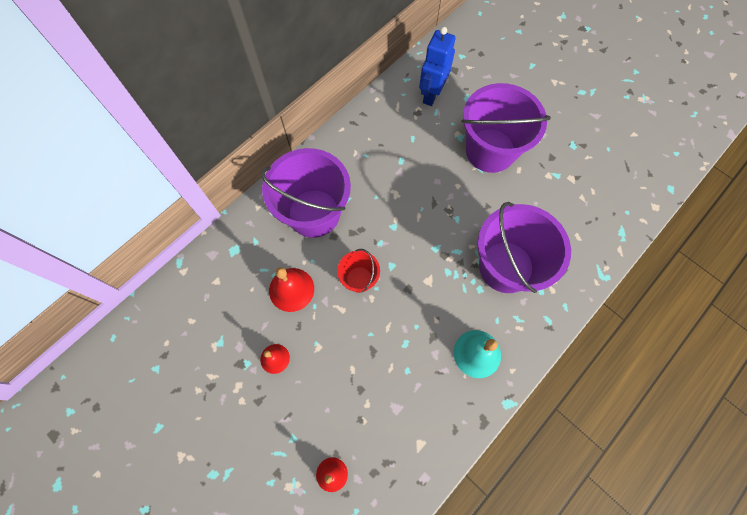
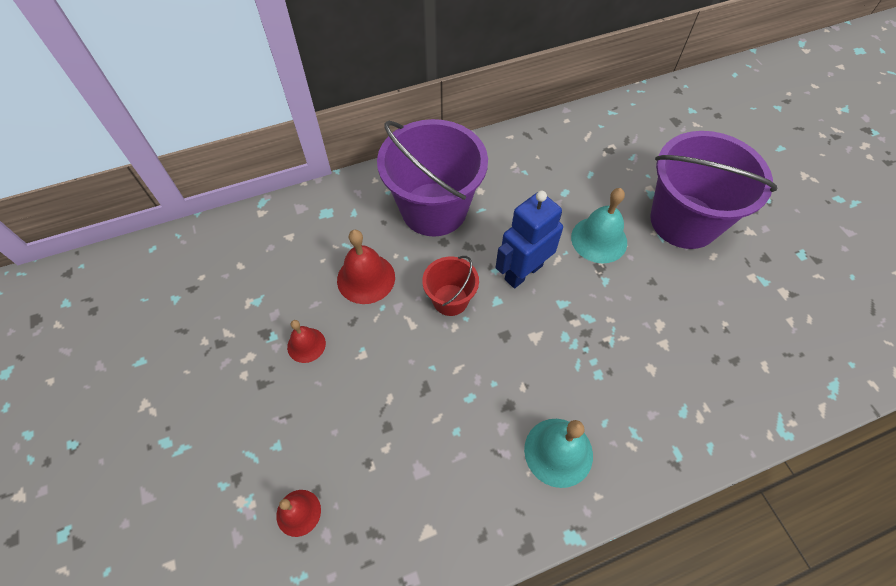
camera: 25 degrees right, 10 degrees down
(431, 94) = (635, 136): blue robot -> blue robot (523, 272)
(440, 189) = (599, 239): none -> turquoise bell
(506, 267) = (646, 362): purple bucket -> none

